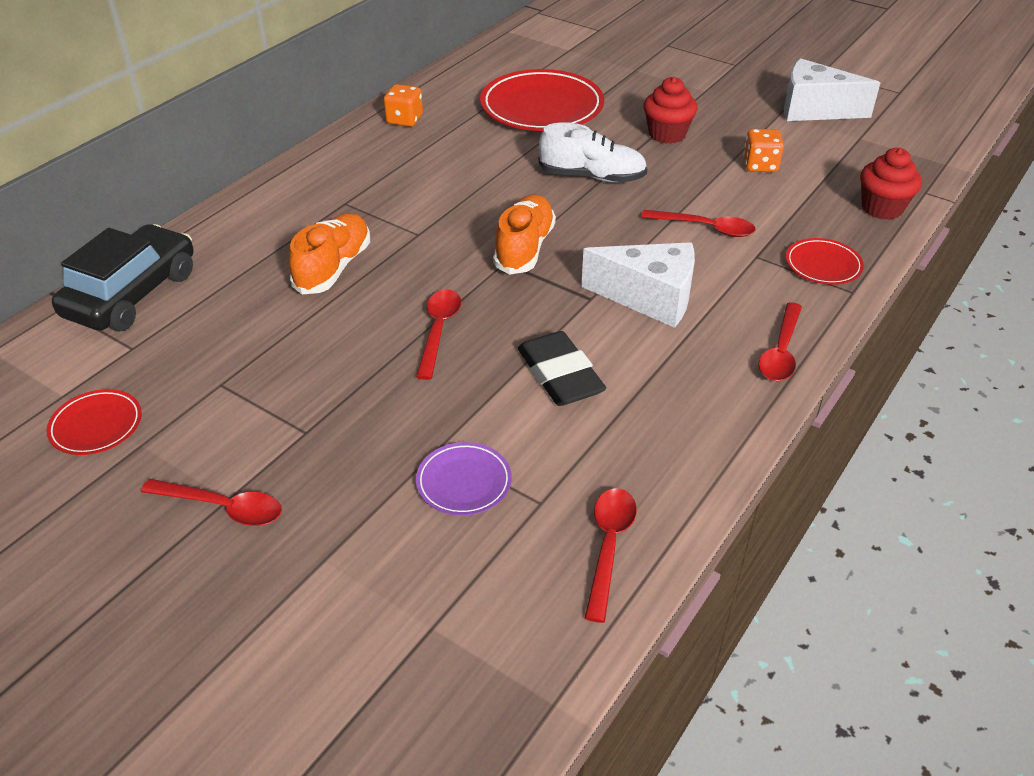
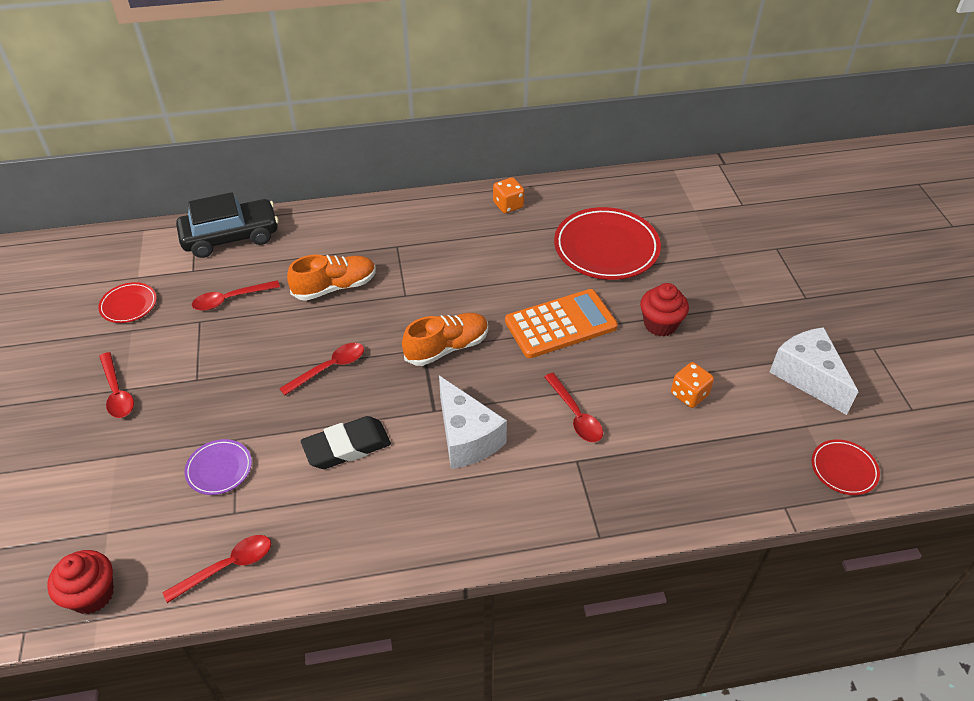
camera: 45 degrees right, 5 degrees up
(560, 375) = (347, 447): black eraser -> black eraser turned 45 degrees clockwise
(592, 177) = (560, 324): white shoe -> orange calculator
(780, 351) = (487, 537): red spoon -> red spoon (230, 299)
(823, 265) = (610, 502): red plate -> red plate (843, 469)
(882, 208) = (727, 494): red cupcake -> red cupcake (92, 594)

